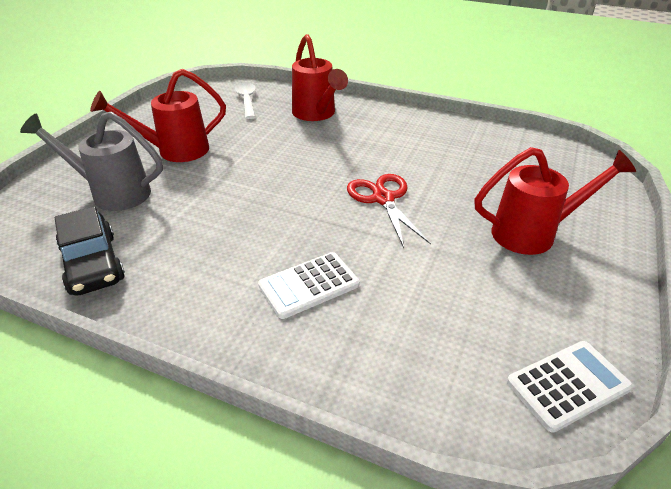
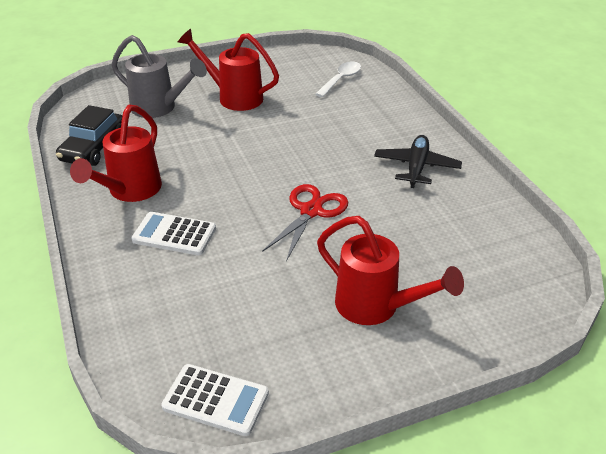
camera: 45 degrees right, 0 degrees up
(112, 193) = (160, 108): grey watering can -> grey watering can turned 150 degrees clockwise
(316, 114) = (374, 118): red watering can -> red watering can (129, 192)
(399, 132) = (416, 167): none -> black plane

